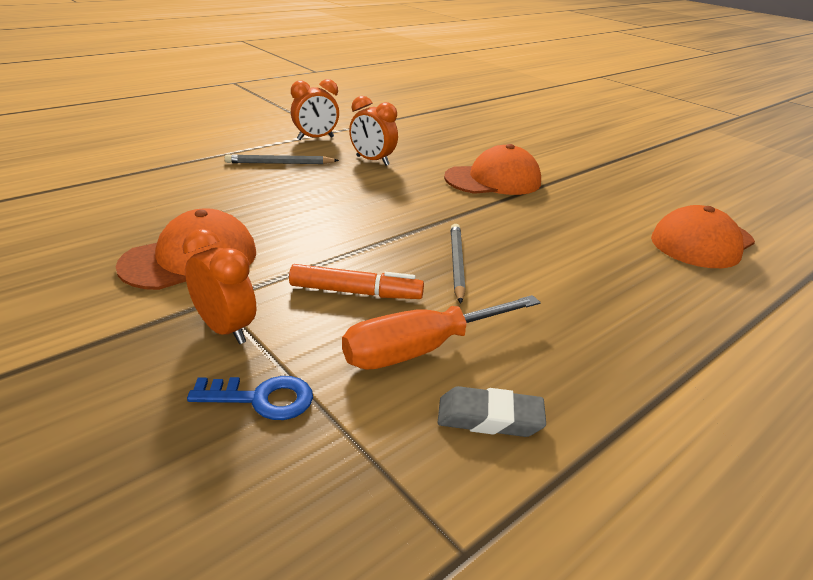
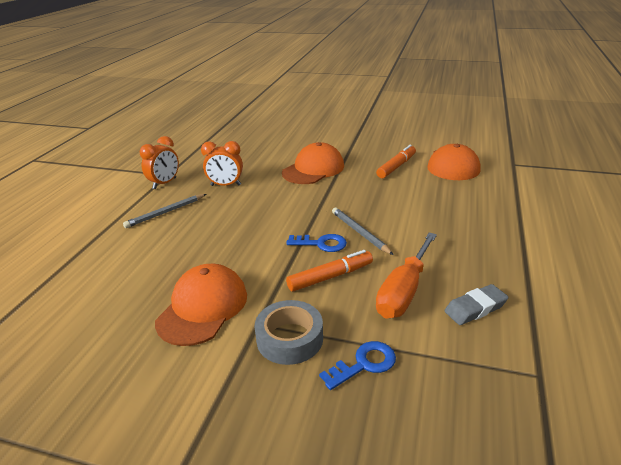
camera: 30 degrees left, 0 degrees up
(225, 329) = (289, 338): orange clock -> grey tape
(394, 255) = (321, 244): none -> blue key
(609, 214) = (396, 166): none -> orange marker

